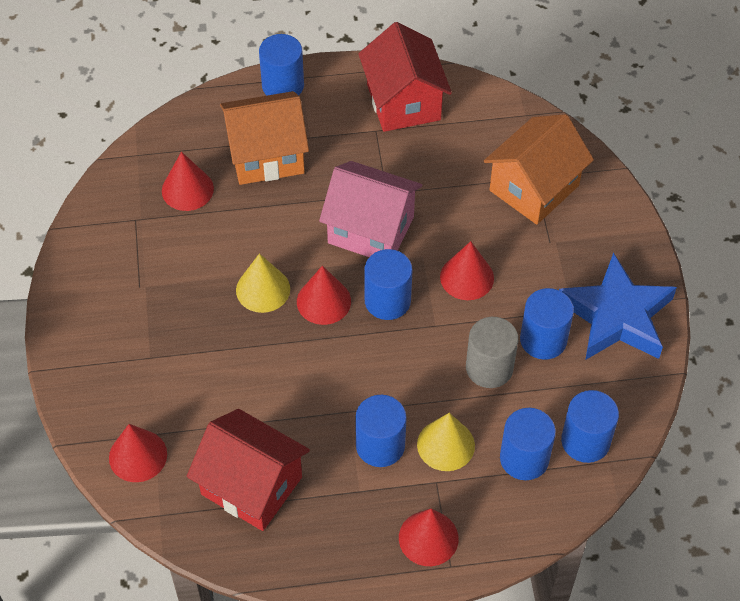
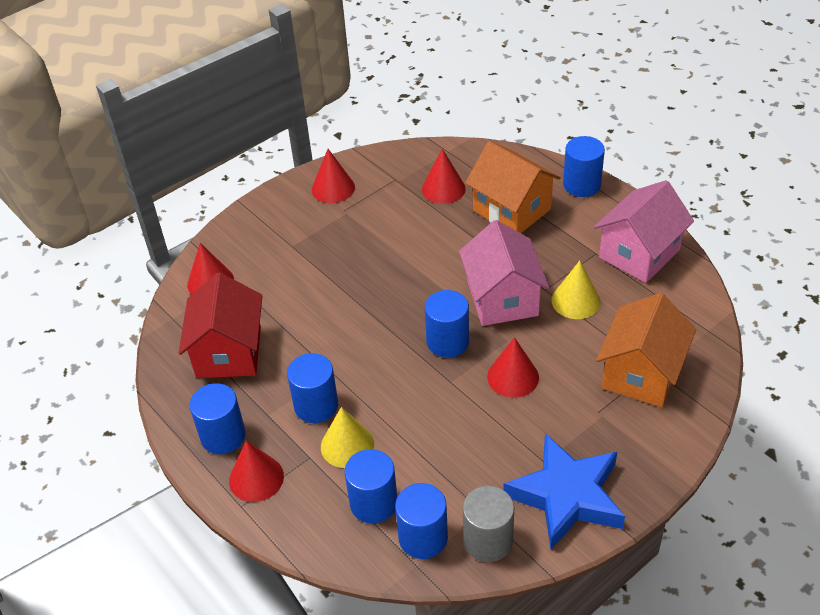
camera: 60 degrees right, 10 degrees down
(263, 289) = (396, 270): yellow cone -> yellow cone (576, 301)
(323, 301) = (415, 307): red cone -> red cone (333, 188)
(403, 102) = (639, 253): red house -> pink house
(489, 368) = (440, 435): grey cylinder -> grey cylinder (488, 540)
(534, 188) = (641, 373): orange house -> orange house turned 75 degrees counterclockwise
(543, 339) = (498, 457): blue cylinder -> blue cylinder (223, 436)

